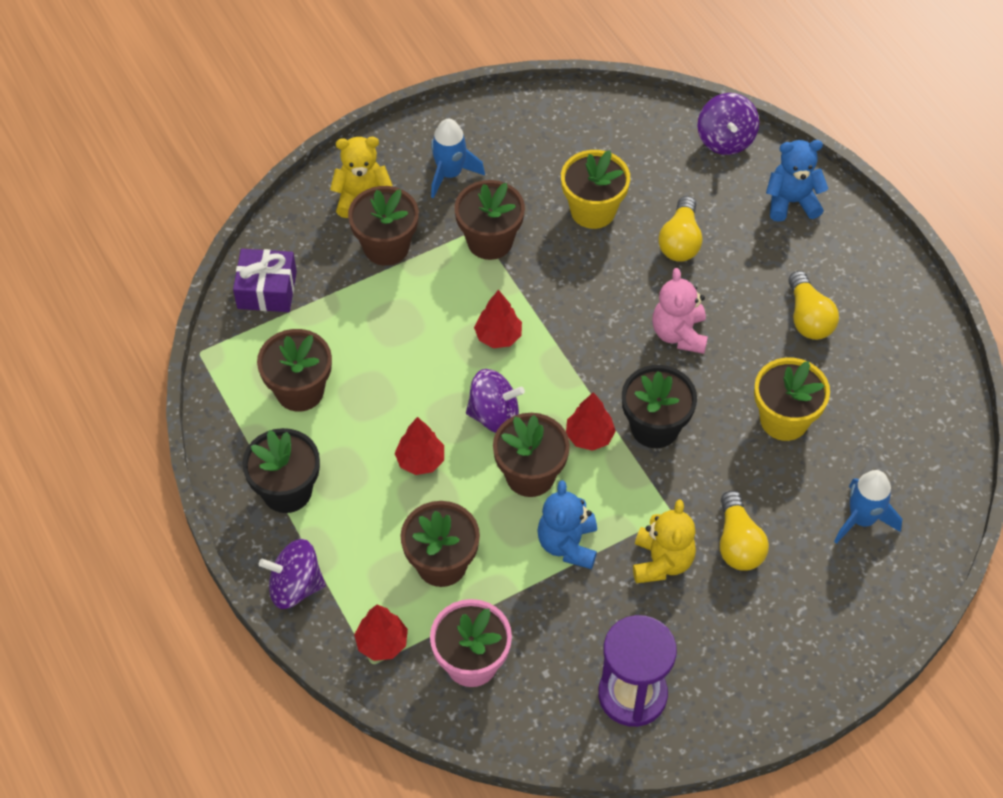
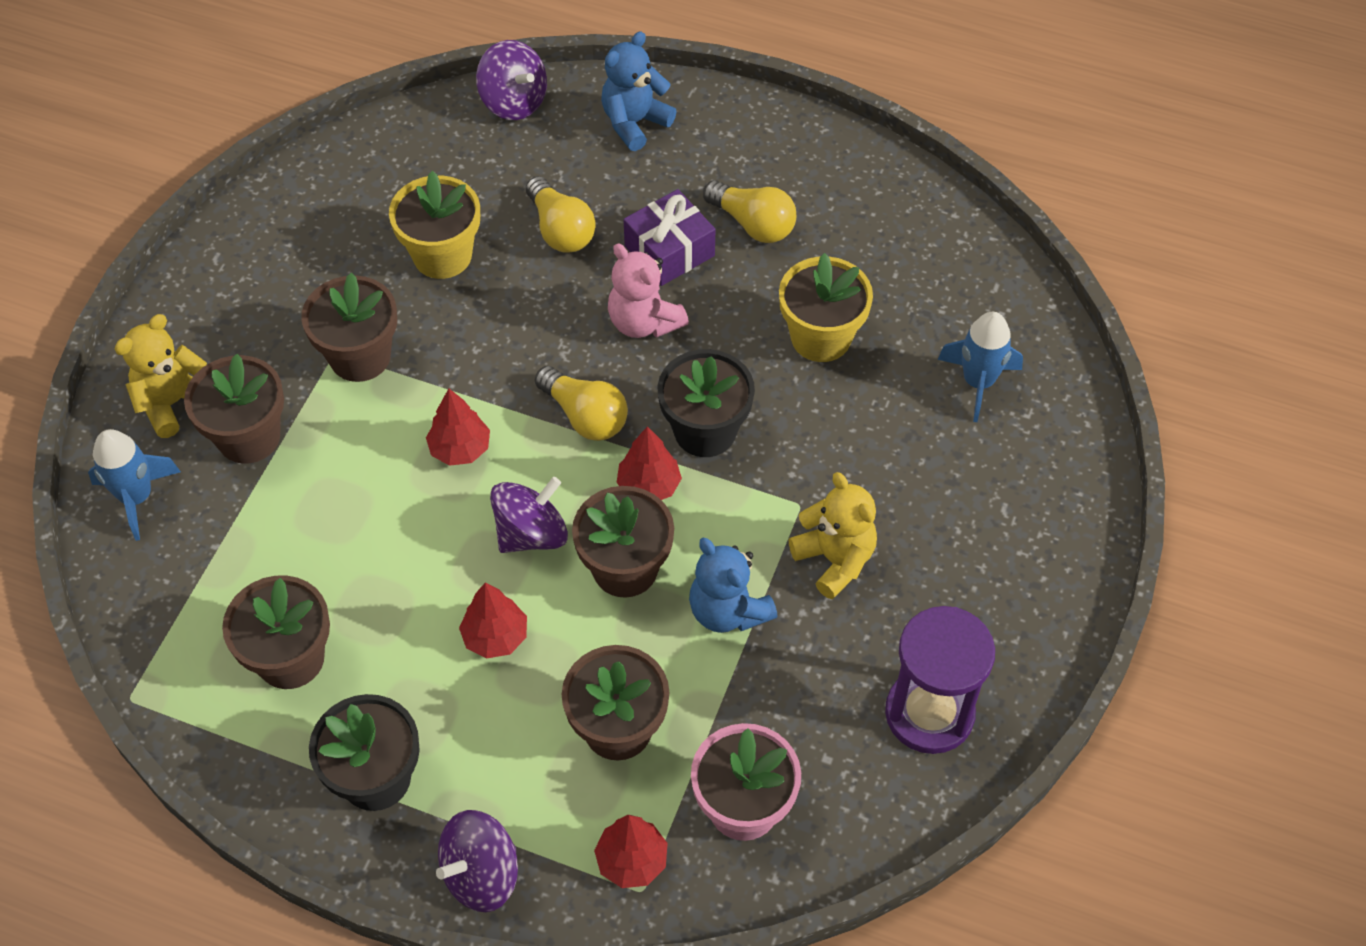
camera: 40 degrees left, 0 degrees up
(267, 290) = (149, 575): purple gift -> purple gift (669, 251)
(450, 174) = (251, 314): blue rocket -> blue rocket (137, 497)
(738, 543) = (889, 487): yellow light bulb -> yellow light bulb (585, 416)

